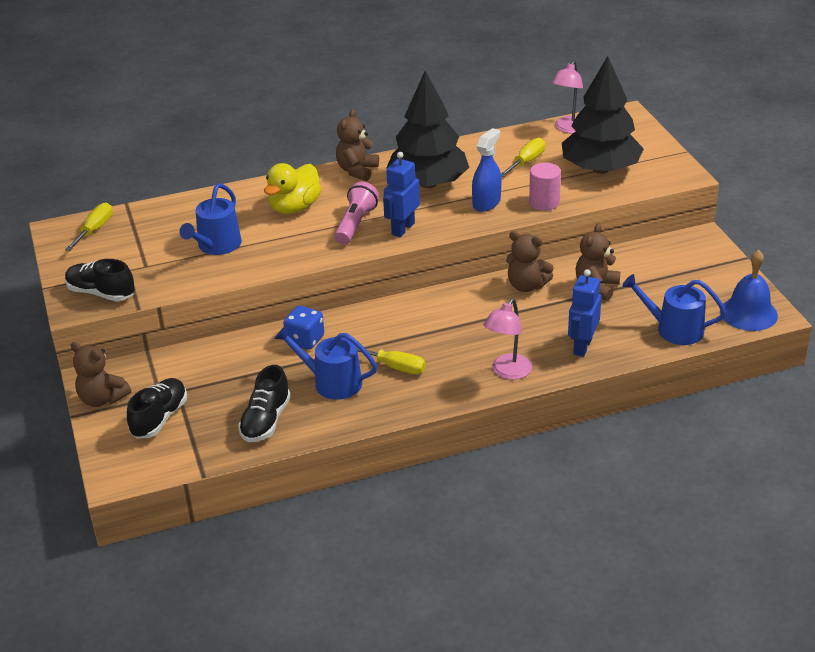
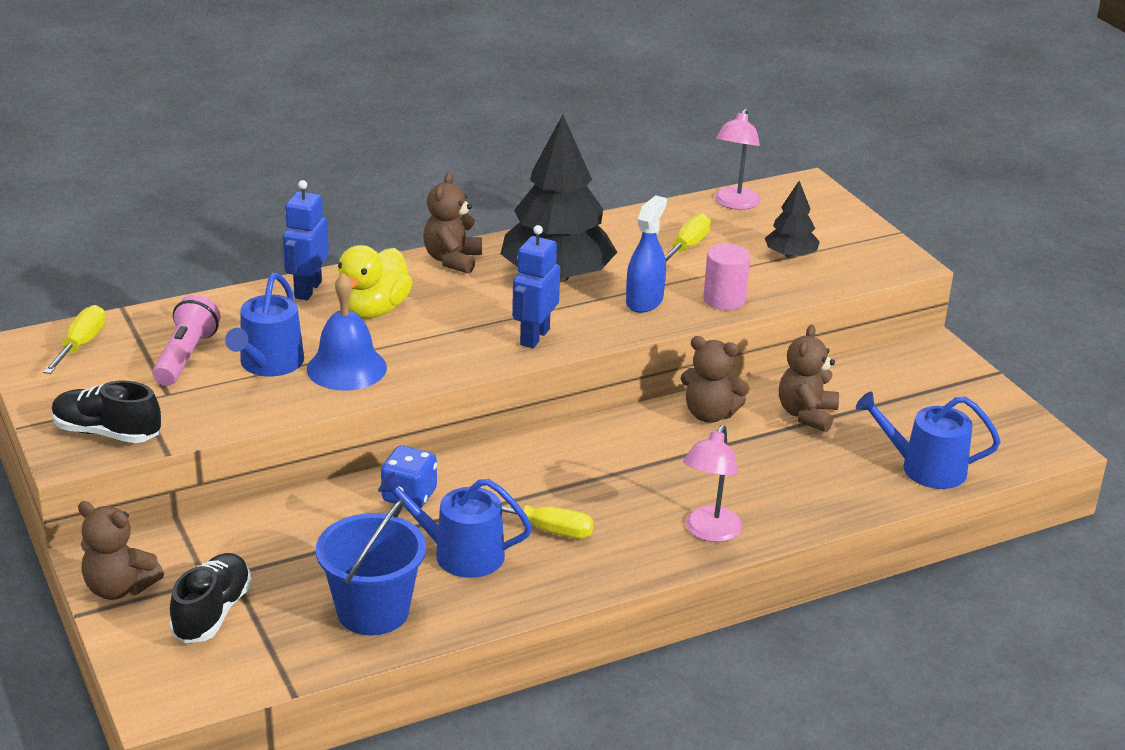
camera: 10 degrees left, 5 degrees down
(266, 421) = (373, 611): black shoe -> blue bucket
(355, 224) = (465, 331): pink flashlight -> pink flashlight (185, 357)
(582, 346) = (805, 494): blue robot -> blue robot (307, 290)
(600, 169) = (790, 255): black tree -> black tree, size x0.49
(748, 313) = (1020, 445): blue bell -> blue bell (346, 368)

